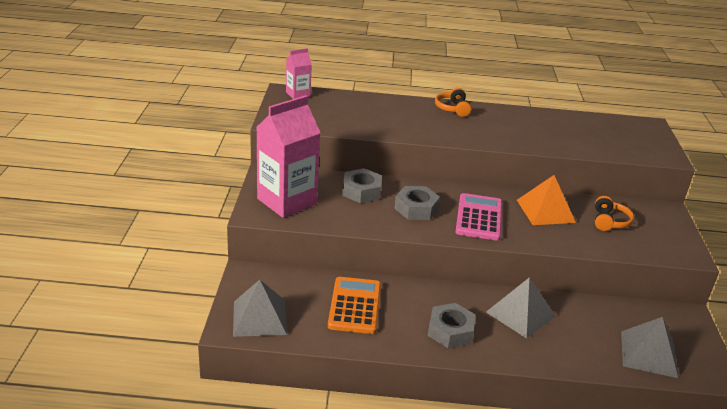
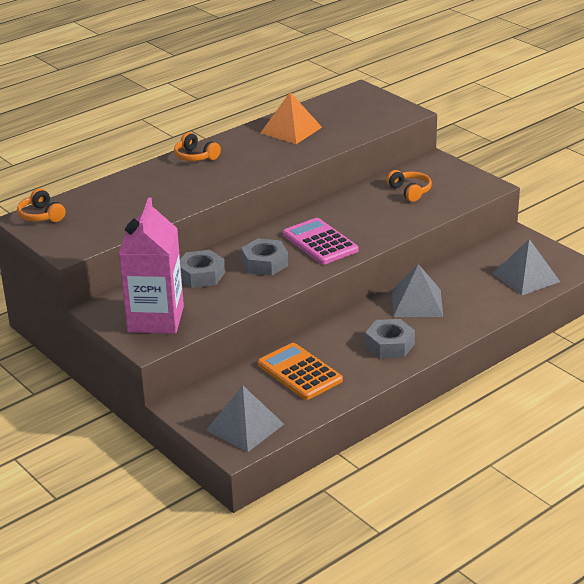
camera: 40 degrees left, 0 degrees up
(298, 94) = (41, 215): pink carton -> orange headphones
(545, 211) = (357, 209): orange pyramid -> orange pyramid (291, 130)

